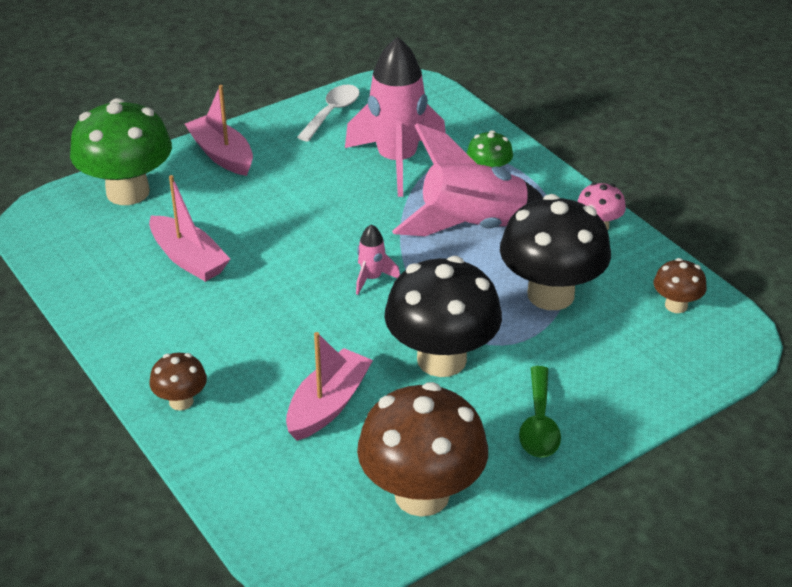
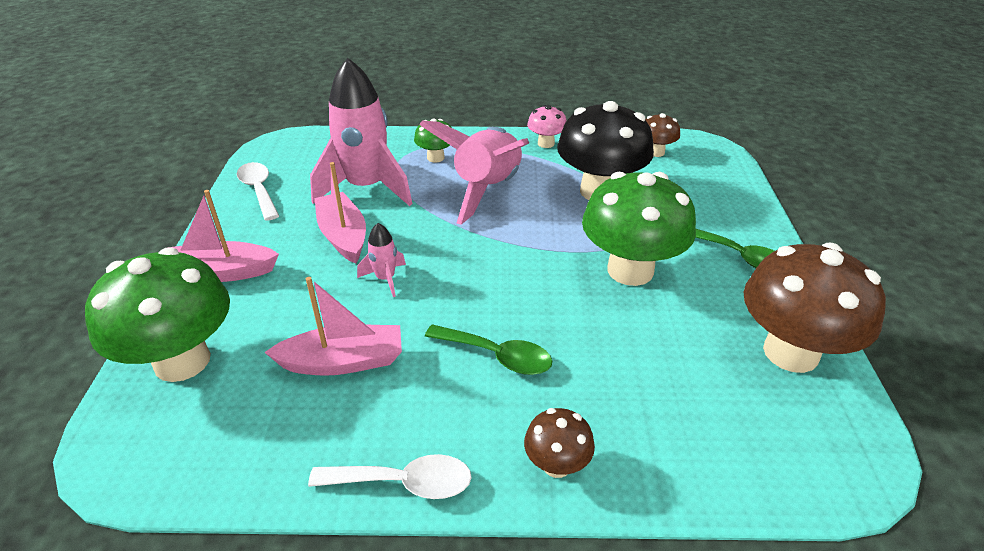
camera: 55 degrees left, 0 degrees up
(111, 339) = (404, 482): none -> white spoon
(261, 328) = (497, 356): none -> green spoon
(328, 405) = (639, 359): pink boat -> pink boat (343, 236)
(372, 278) = (496, 262): pink rocket -> pink rocket (385, 279)
(441, 359) = (630, 270): black mushroom -> green mushroom

